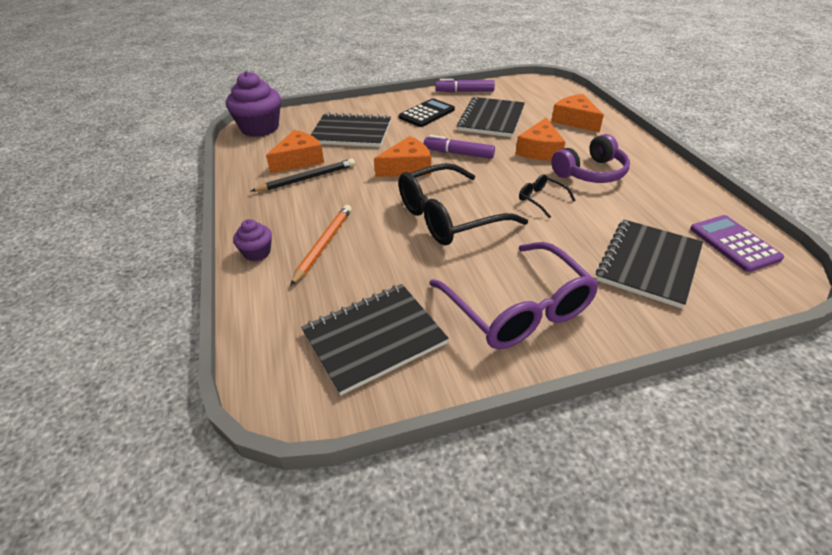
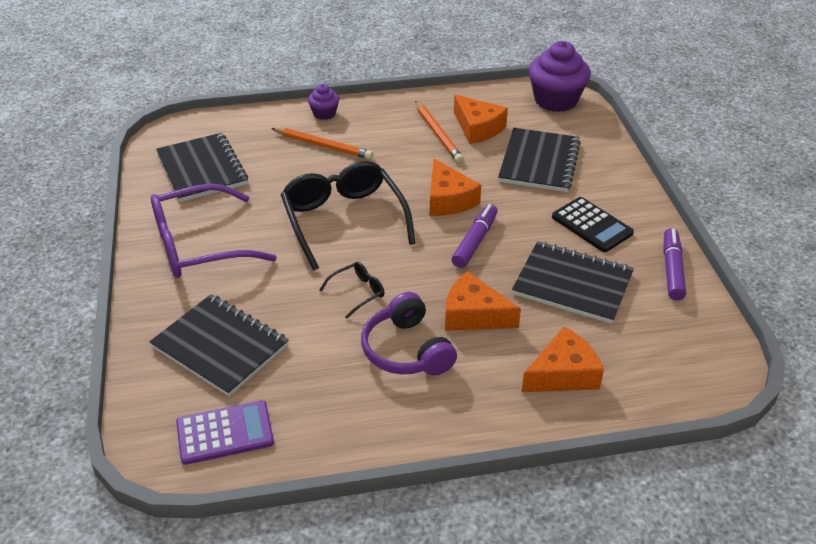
camera: 95 degrees right, 0 degrees up
(307, 179) = (438, 134): black pencil -> orange pencil

